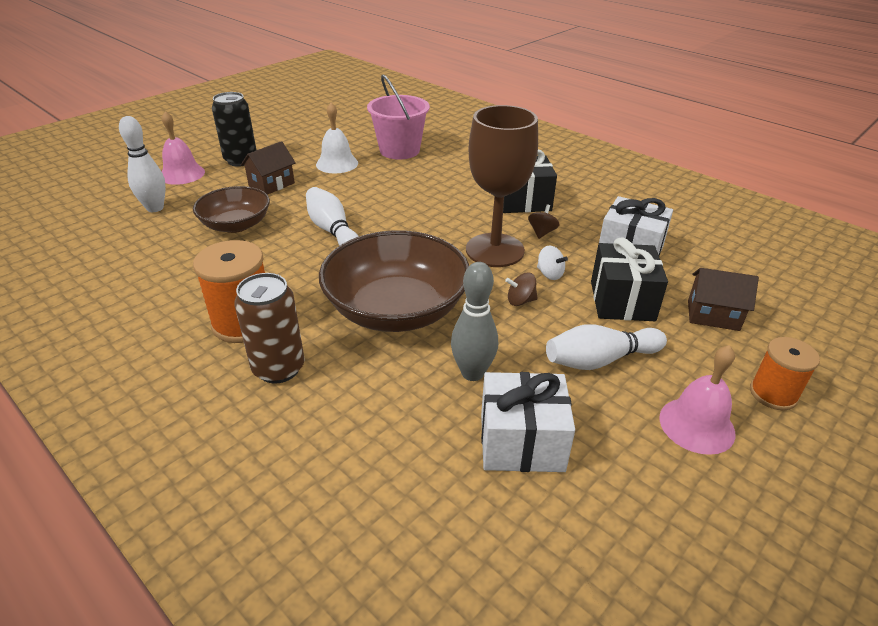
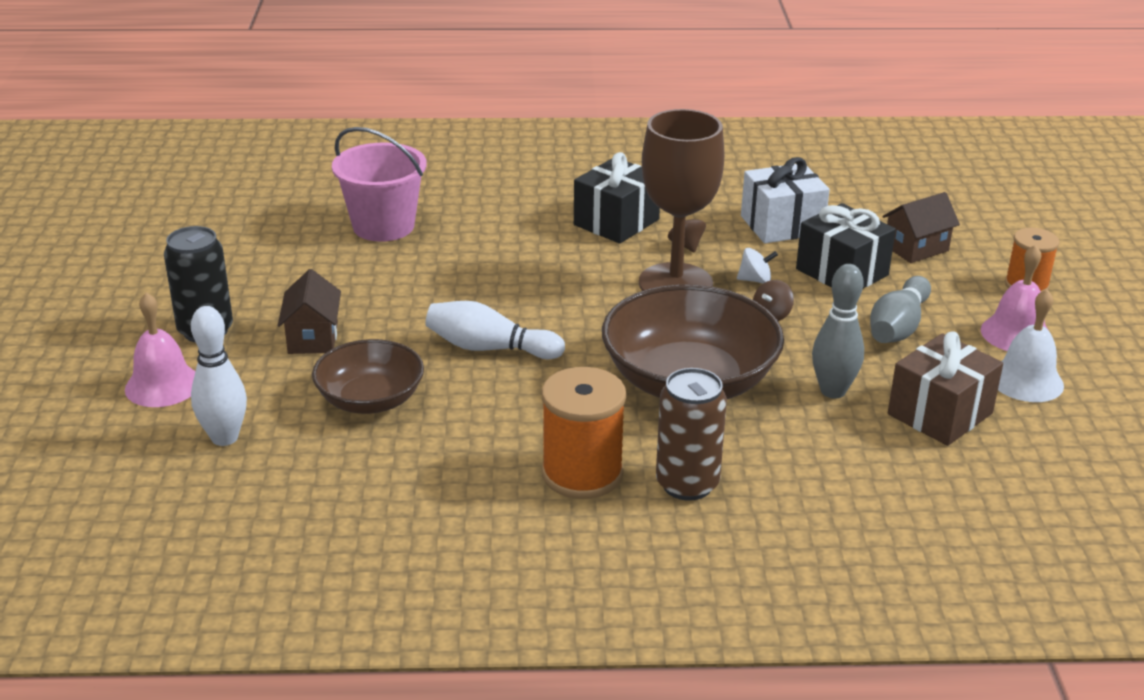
camera: 45 degrees left, 5 degrees down
(337, 163) = (340, 276): white bell -> white bell (1026, 380)
(521, 442) = (940, 414): white gift -> brown gift
(600, 360) = (898, 327): white bowling pin -> grey bowling pin

